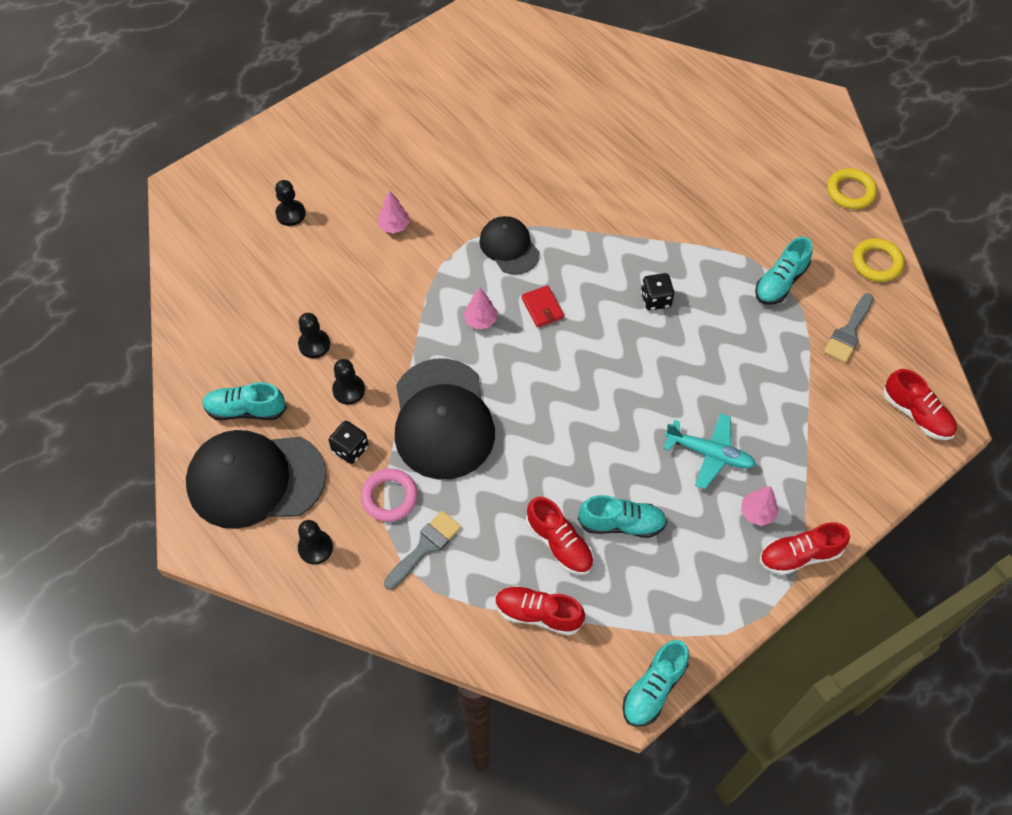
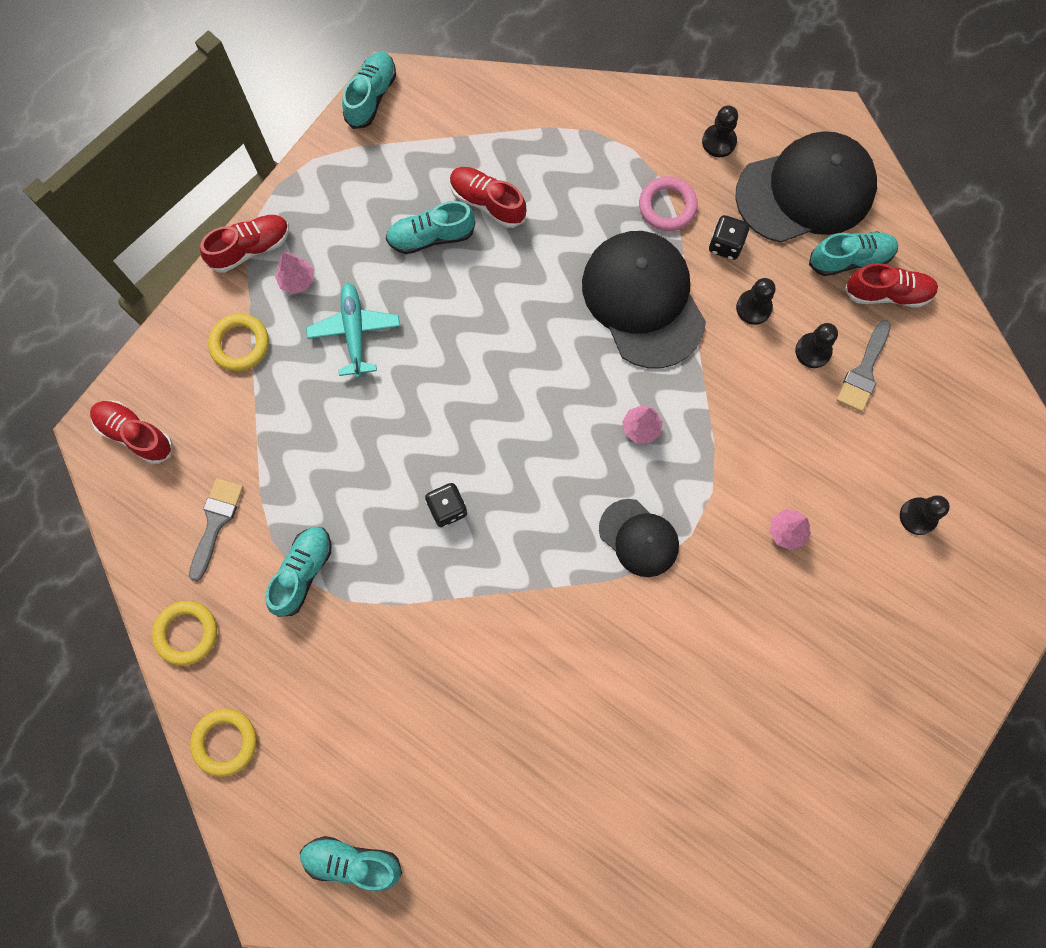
camera: 165 degrees right, 15 degrees up
(425, 547) = (615, 167): grey brush -> grey brush (863, 371)
(538, 614) = (490, 134): red shoe -> red shoe (887, 293)
(542, 308) = (576, 463): red wallet -> none
(709, 454) = (354, 332): turquoise plane -> turquoise plane turned 75 degrees clockwise
(766, 111) = (352, 861): none -> turquoise shoe
(817, 468) = (240, 344): none -> yellow ring

